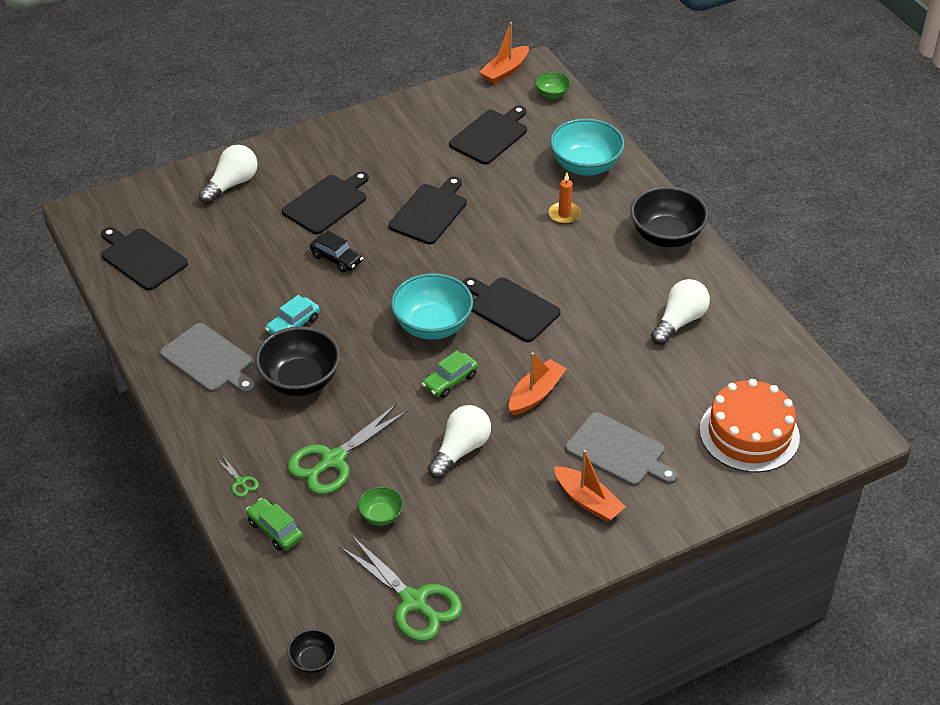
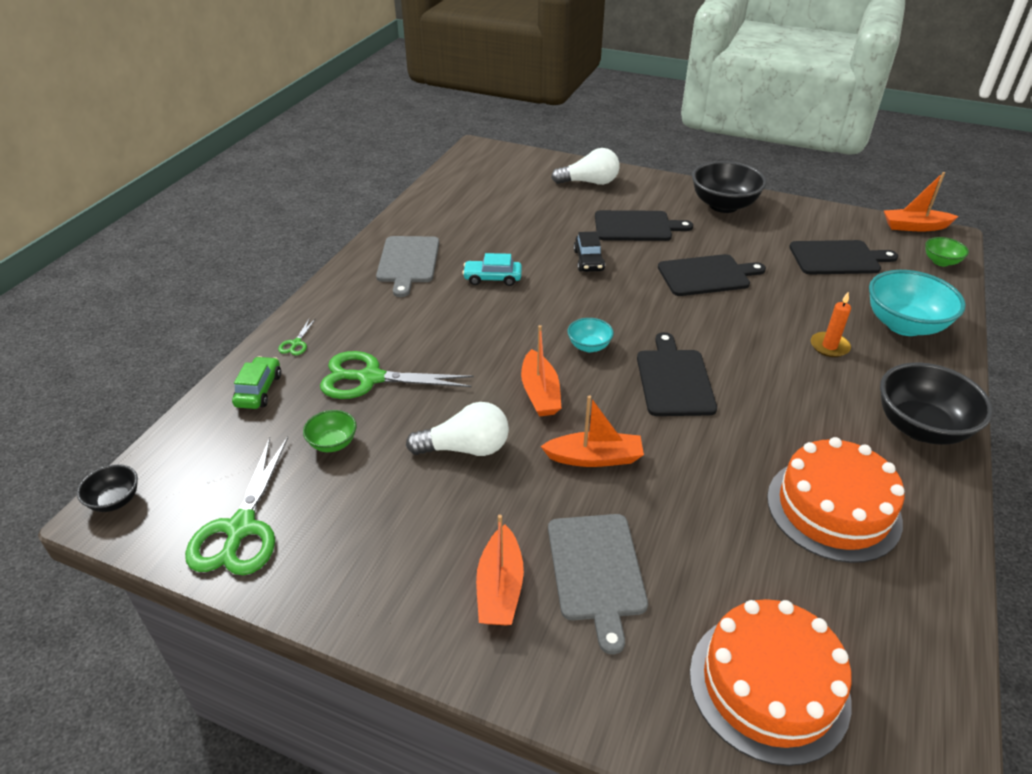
camera: 50 degrees right, 5 degrees down
(142, 258) = (469, 187): black cutting board -> none
(300, 380) = (439, 313): black bowl -> black bowl (723, 205)
(432, 326) = (589, 346): turquoise bowl -> turquoise bowl, size x0.50
(450, 381) = (540, 393): green car -> orange boat
(679, 321) = (833, 509): white light bulb -> orange cake

